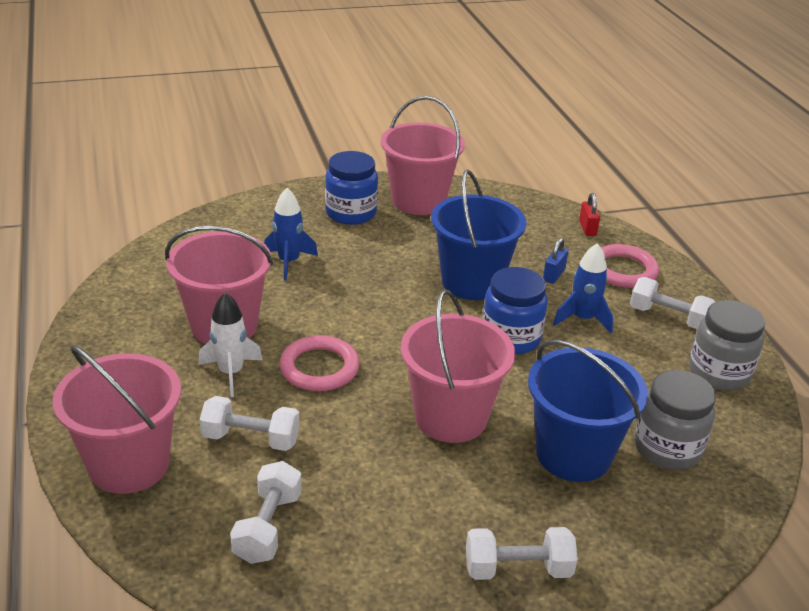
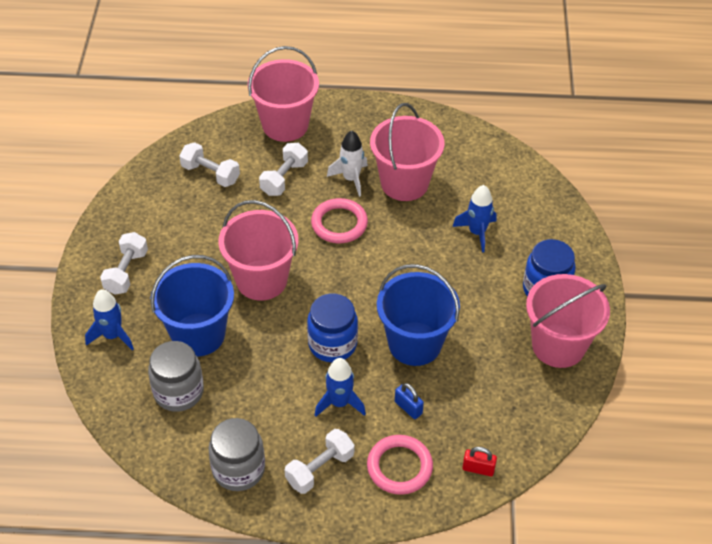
camera: 110 degrees right, 15 degrees up
(636, 544) = (112, 336): none -> blue rocket

